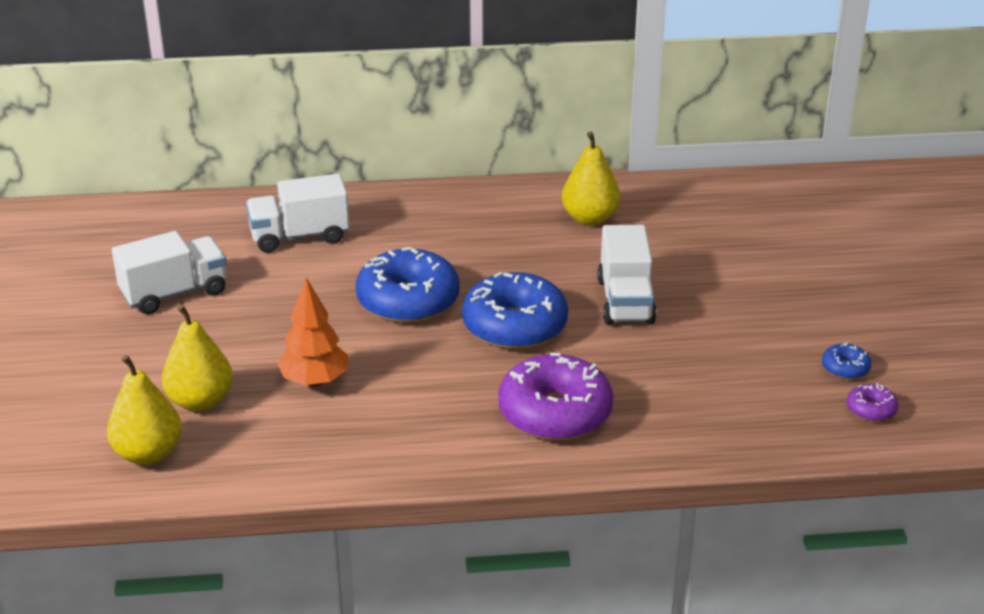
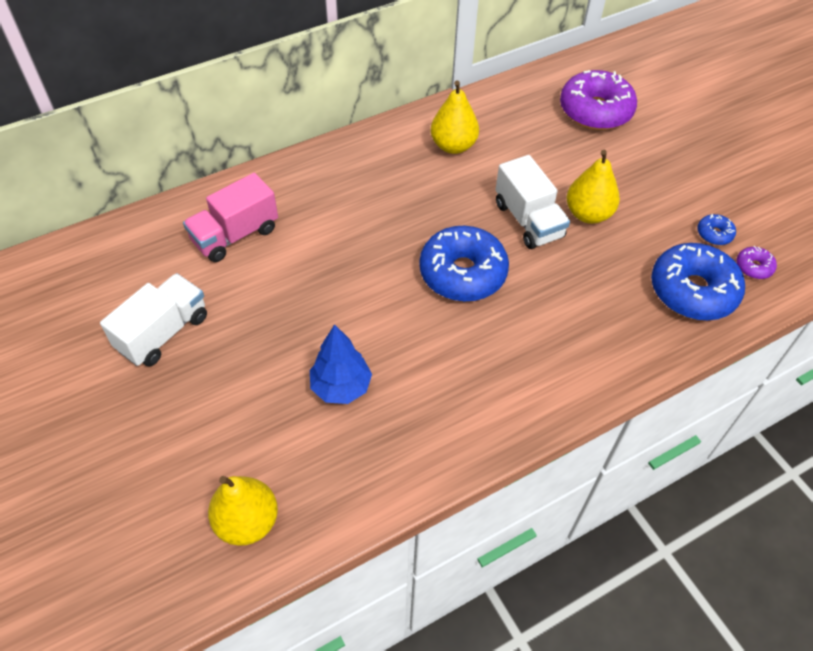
camera: 25 degrees left, 20 degrees up
(200, 401) = (258, 445): yellow pear -> yellow pear (588, 214)
(299, 237) = (235, 235): white truck -> pink truck
(315, 381) = (341, 387): orange tree -> blue tree
(408, 301) = (365, 275): blue donut -> blue donut (692, 291)
(555, 413) = (545, 351): purple donut -> purple donut (595, 111)

